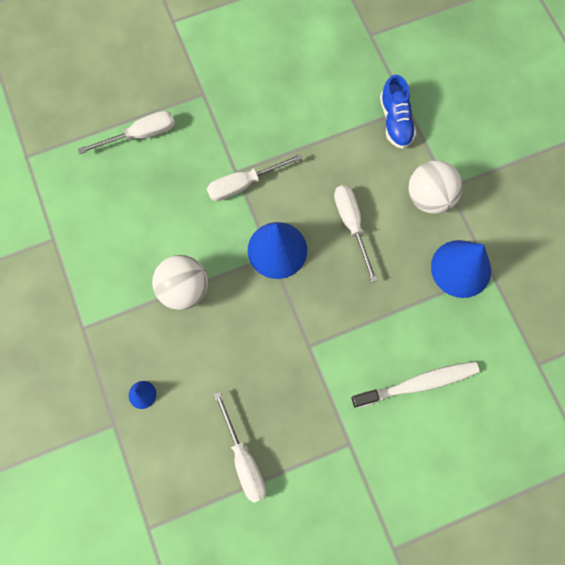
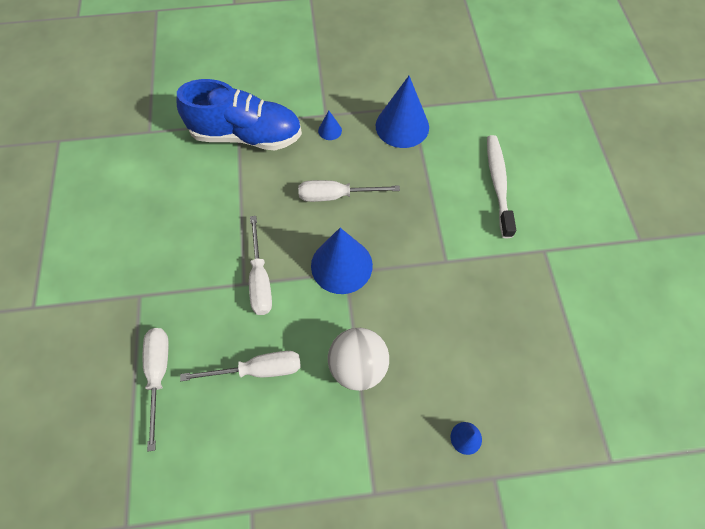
camera: 75 degrees left, 10 degrees down
(244, 459) = (548, 347): white screwdriver -> white screwdriver (258, 370)
(395, 121) = (246, 135): blue shoe -> blue shoe, size x1.74
(429, 197) = (330, 130): white ball -> blue cone

